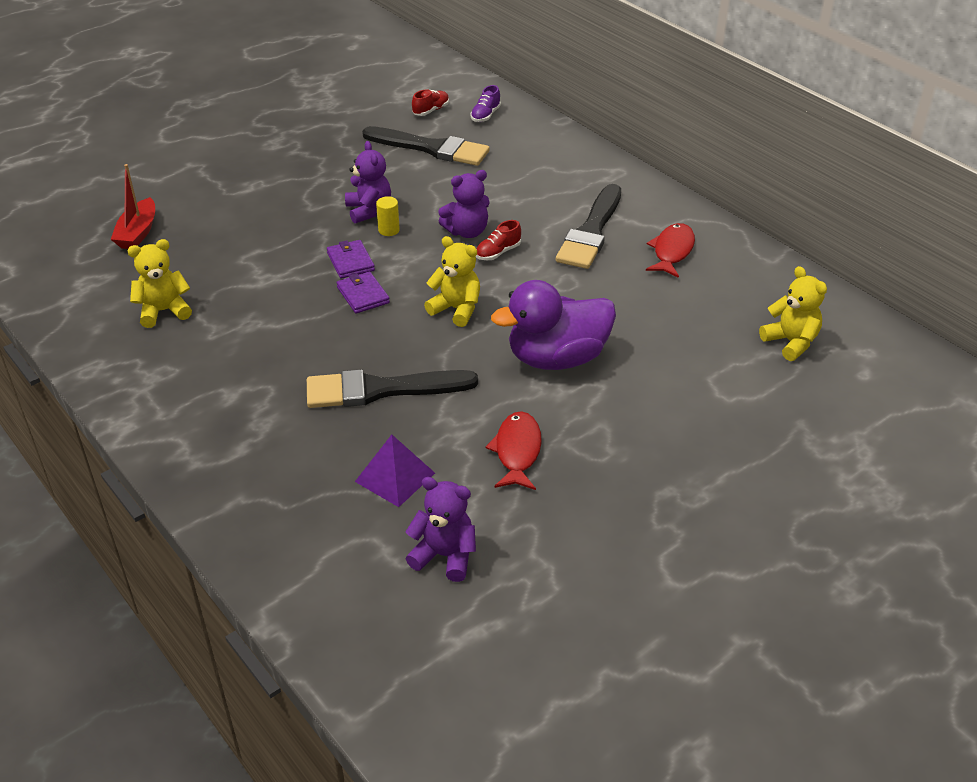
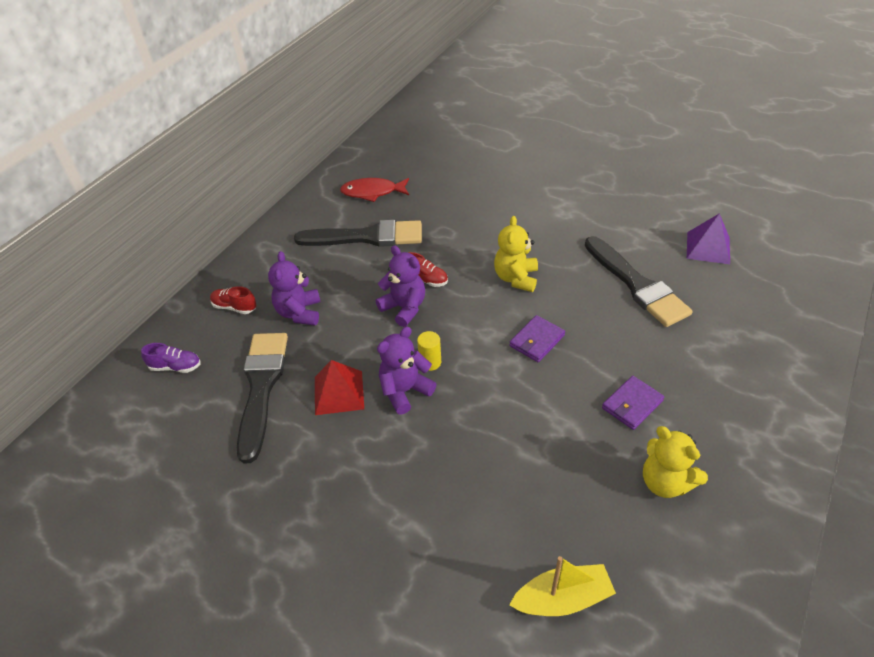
camera: 110 degrees left, 5 degrees up
(138, 233) = (562, 599): red boat -> yellow boat
(350, 262) = (495, 369): purple wallet -> purple wallet (632, 404)
(395, 180) = (339, 392): none -> red pyramid
(431, 110) = (173, 419): red shoe -> red shoe (234, 307)
(444, 556) = (743, 207): purple teddy bear -> purple teddy bear (299, 313)
(517, 451) = (636, 205): red fish -> none
(557, 358) = (534, 213): purple duck -> none
(791, 342) = (448, 129): yellow teddy bear -> none

